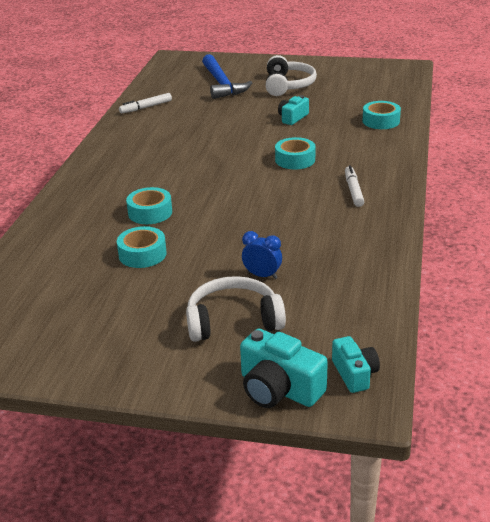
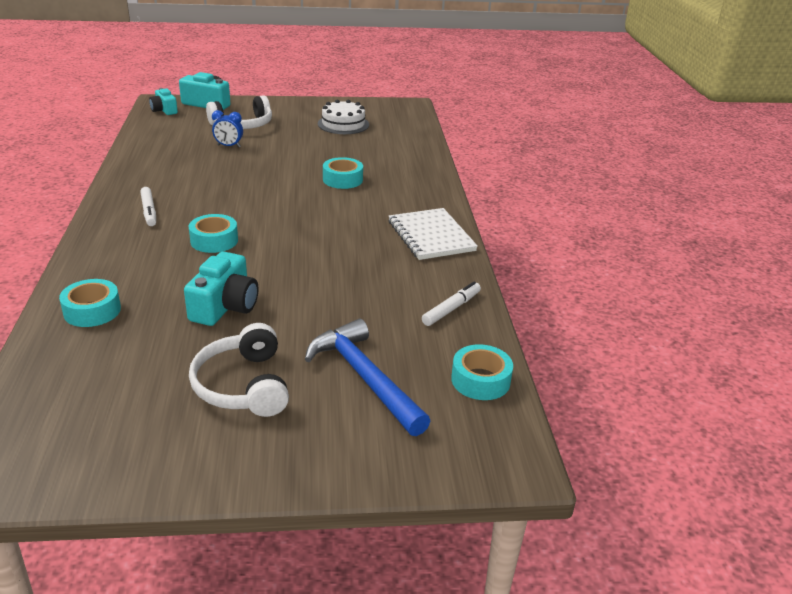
camera: 160 degrees right, 0 degrees up
(85, 310) = (343, 124): none -> white cake
(114, 151) = (431, 236): none -> white notebook
(142, 254) = (327, 152): turquoise tape -> turquoise tape (480, 380)
(292, 118) = (225, 306): turquoise camera -> turquoise camera, size x1.57

